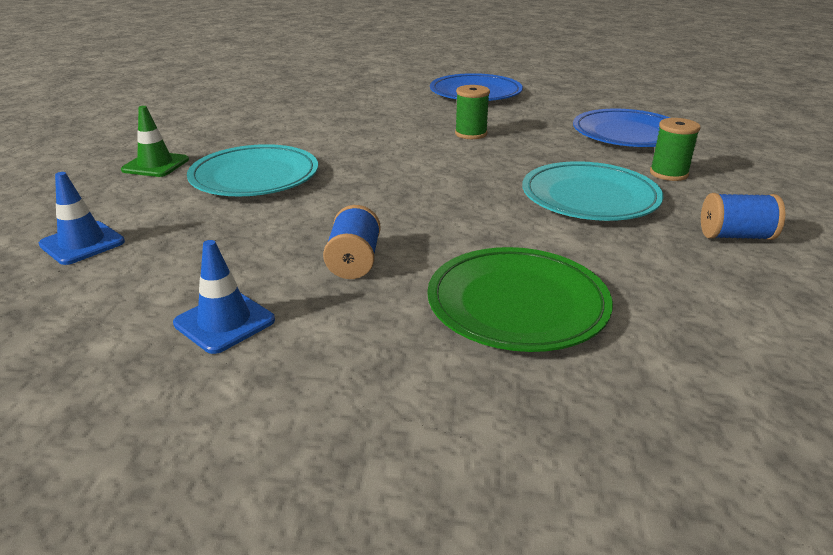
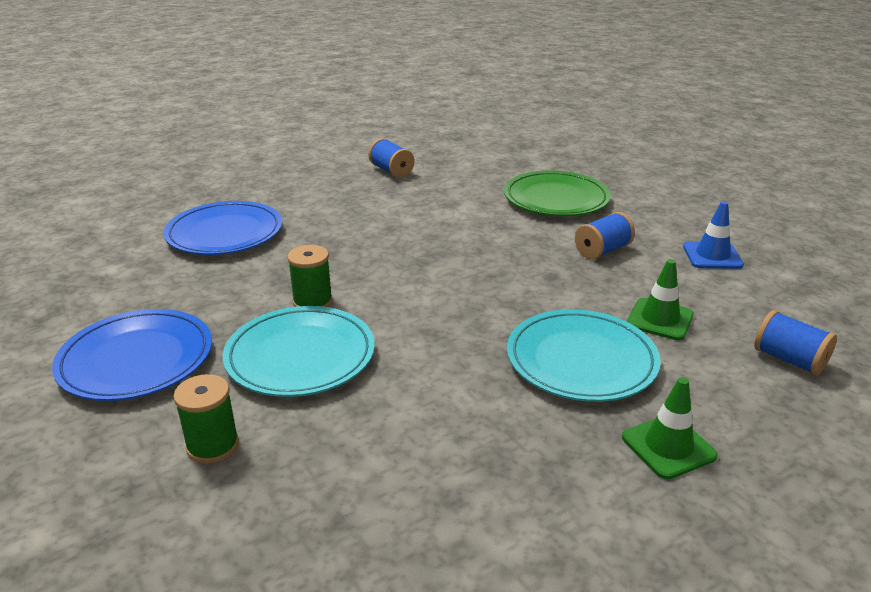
camera: 130 degrees left, 0 degrees up
(82, 243) = (789, 360): blue traffic cone -> blue spool
(223, 225) = (660, 319): none -> green traffic cone
(589, 197) = (394, 215): turquoise plate -> turquoise plate (300, 356)
(668, 174) = (310, 202): green spool -> green spool (213, 446)

